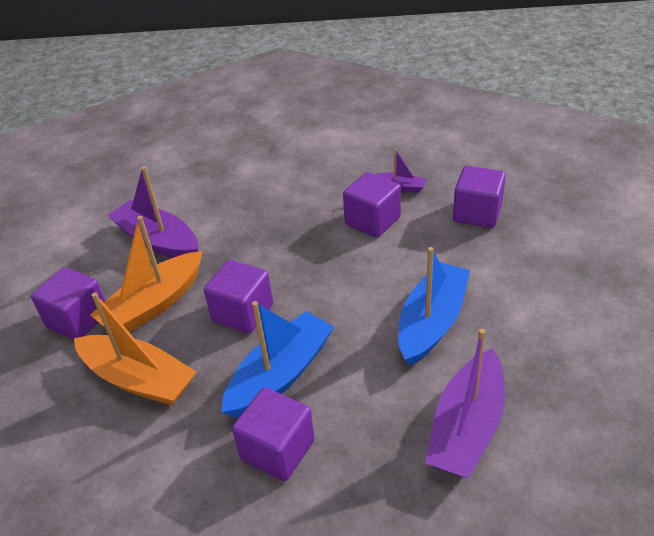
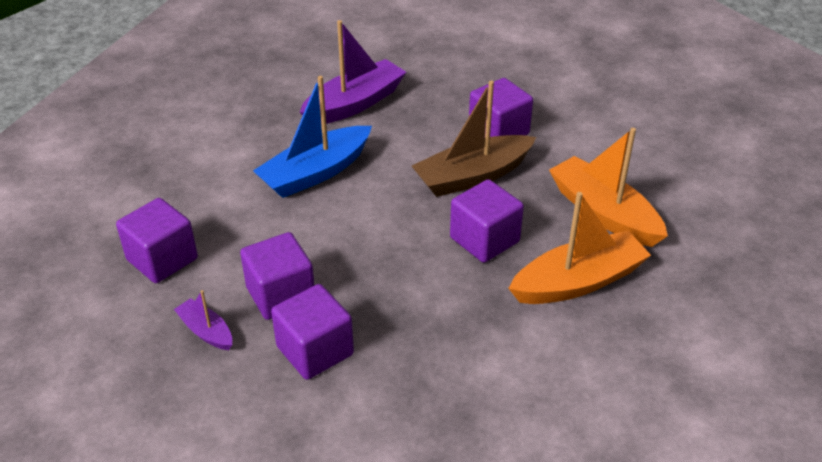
camera: 160 degrees left, 0 degrees up
(78, 320) = (668, 294): purple cube -> purple cube (315, 350)
(158, 241) = (560, 370): purple boat -> none
(281, 374) = (472, 176): blue boat -> brown boat

